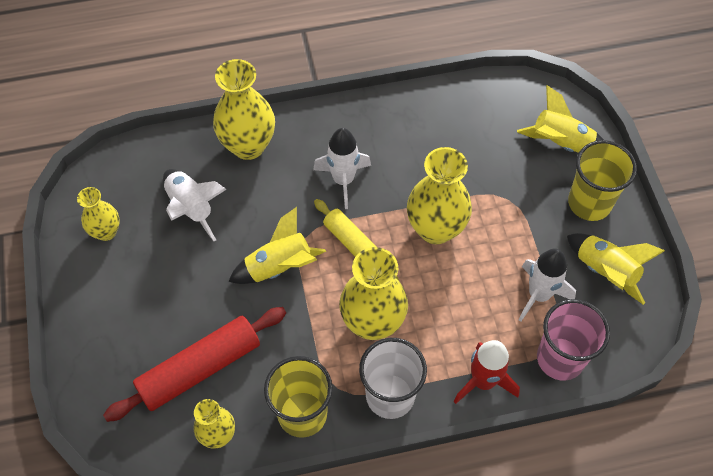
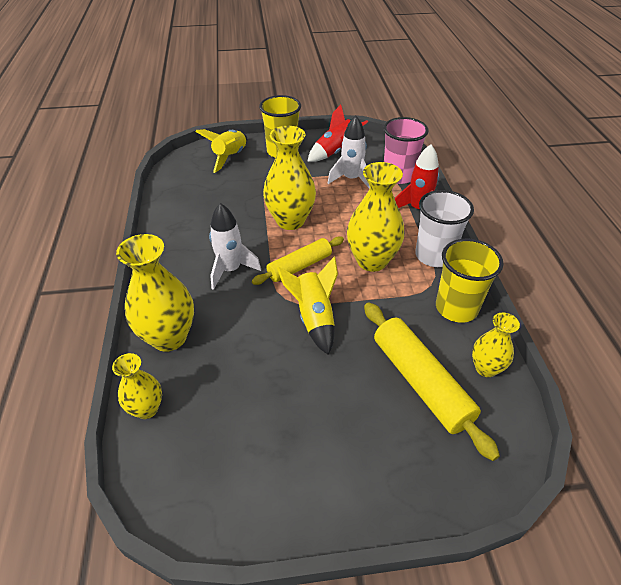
camera: 85 degrees left, 15 degrees down
(106, 232) = (248, 480): yellow vase -> yellow vase (146, 409)
(191, 208) = (234, 389): white rocket -> none
(200, 368) = (420, 382): red rolling pin -> yellow rolling pin
(605, 272) = (335, 152): yellow rocket -> red rocket

